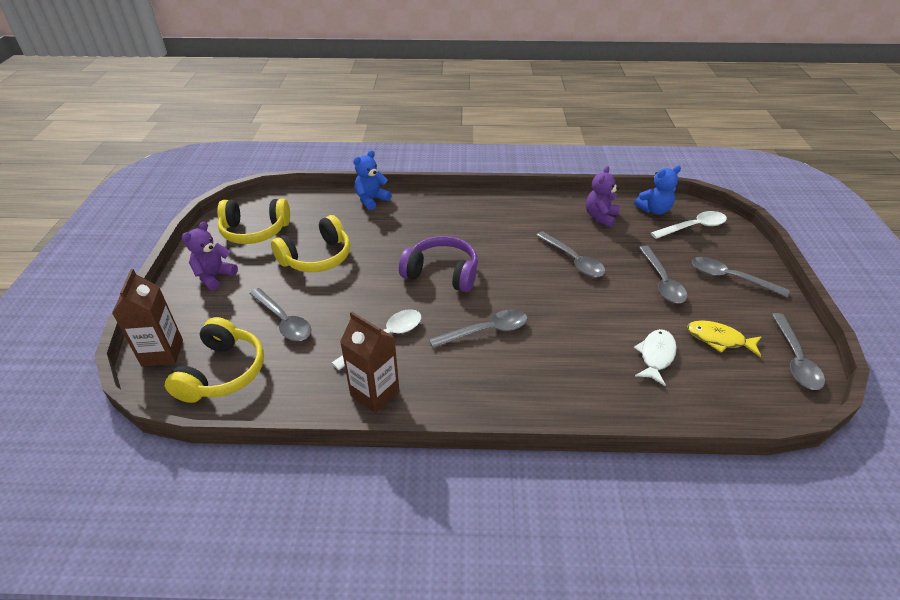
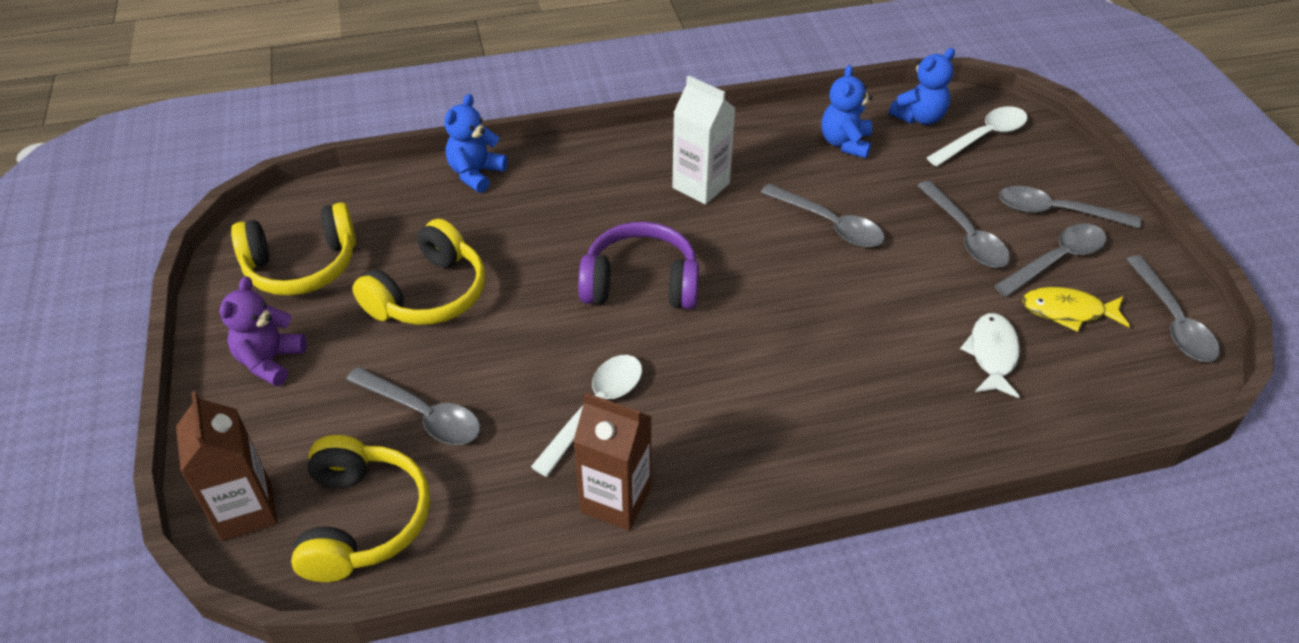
camera: 15 degrees left, 5 degrees up
(486, 331) = (742, 365): grey spoon -> grey spoon (1056, 260)
(500, 226) = (701, 185): none -> white carton
(600, 217) = (845, 143): purple teddy bear -> blue teddy bear

